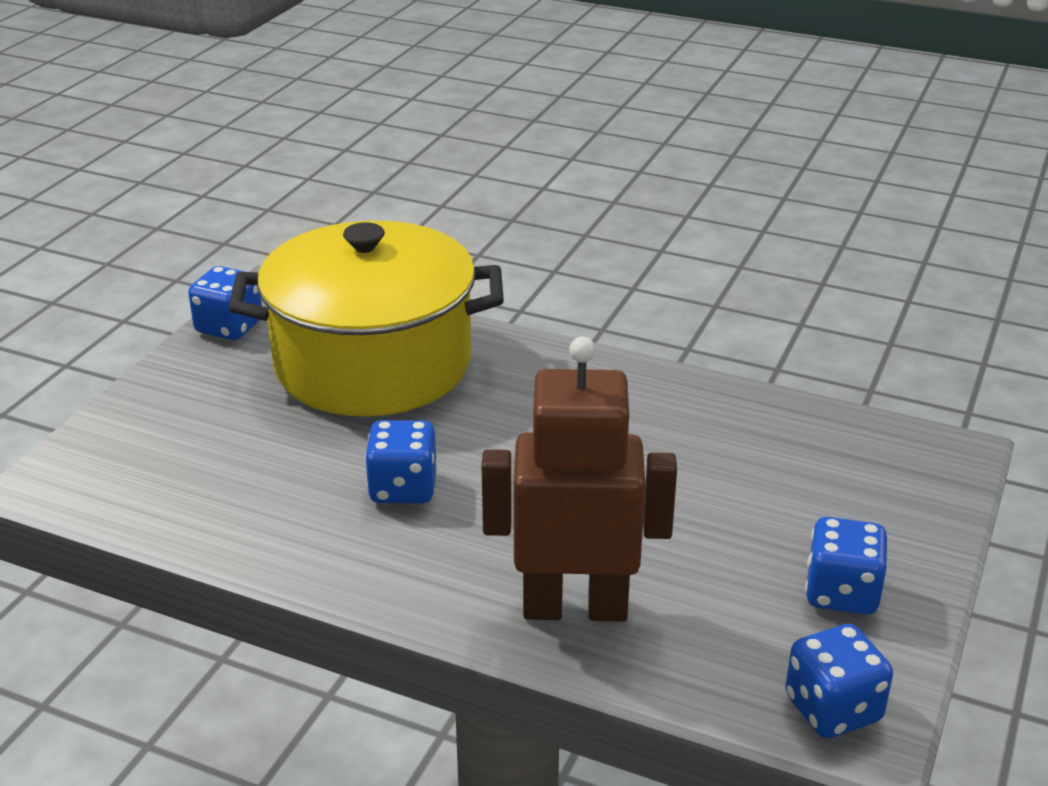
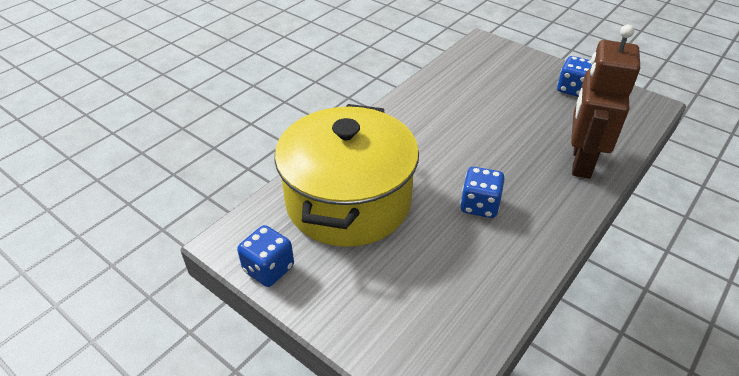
camera: 75 degrees left, 10 degrees up
(832, 709) = (640, 108): blue dice -> none

